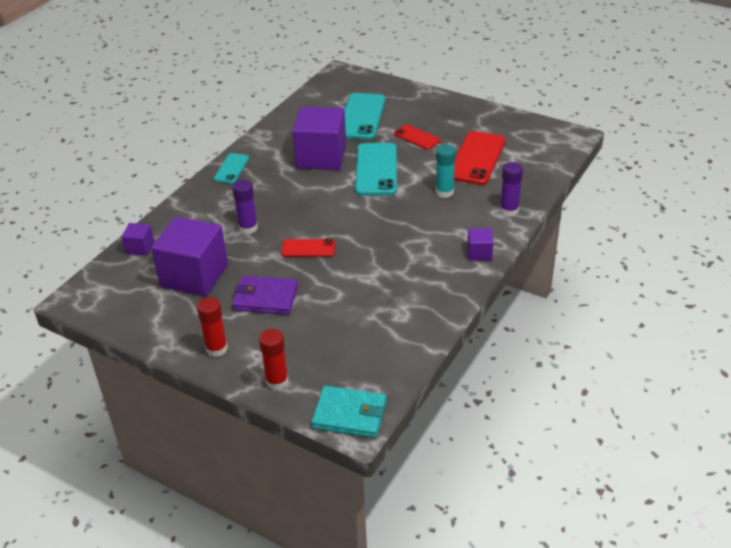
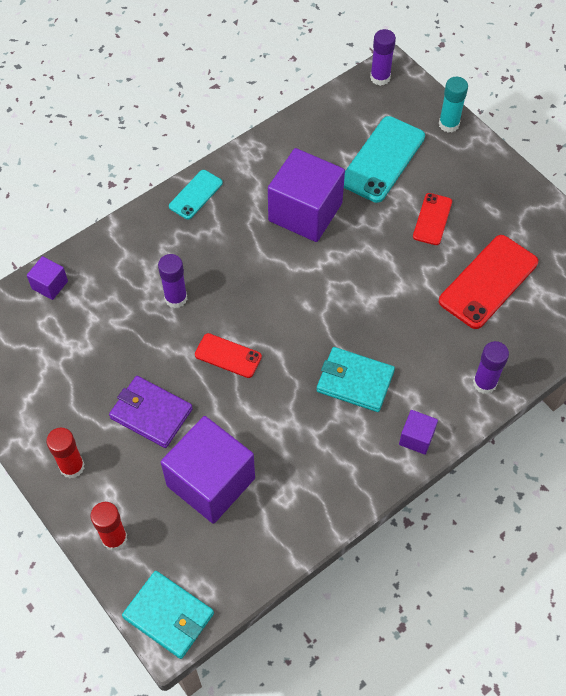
camera: 20 degrees right, 20 degrees up
(194, 275) = (90, 350): purple cube -> purple cube (211, 482)
(334, 77) = (380, 78): none -> purple glue stick
(376, 169) = (360, 257): turquoise phone -> none
(414, 235) = (355, 381): none -> turquoise wallet
(416, 137) = (432, 219): red phone -> red phone turned 45 degrees clockwise
(444, 192) = (422, 324): turquoise glue stick -> turquoise glue stick (448, 124)

